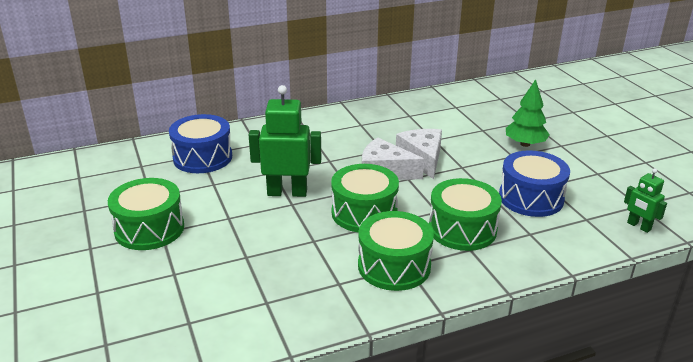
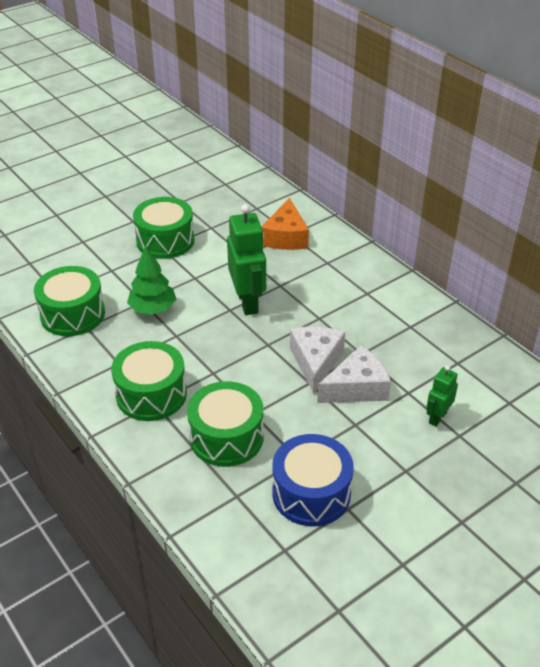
camera: 75 degrees right, 10 degrees up
(202, 157) = (286, 237): blue drum -> orange cheese
(364, 213) = (231, 360): green drum -> green drum (73, 314)
(525, 144) = (443, 481): green tree -> green tree (153, 309)
(638, 226) = (286, 606): green robot -> green robot (437, 417)

